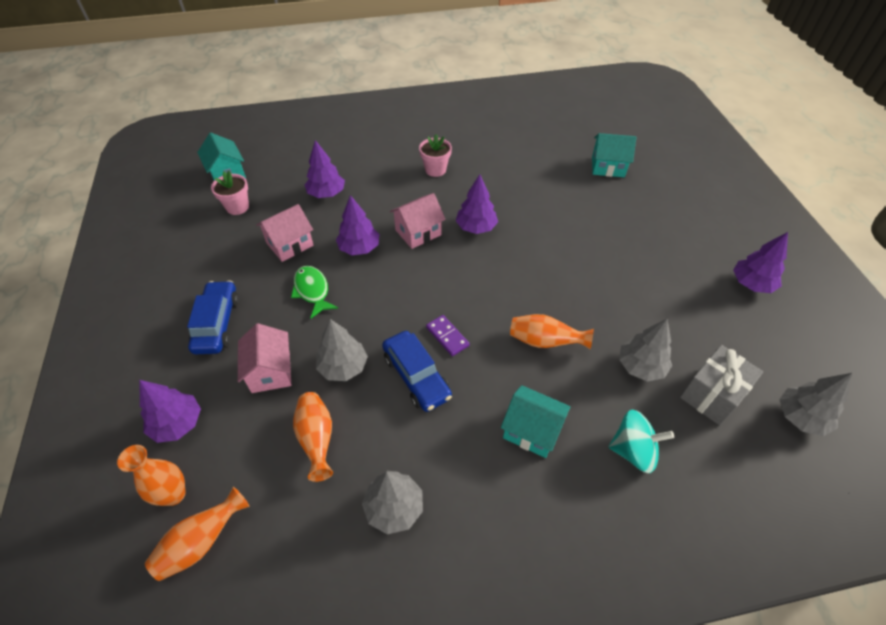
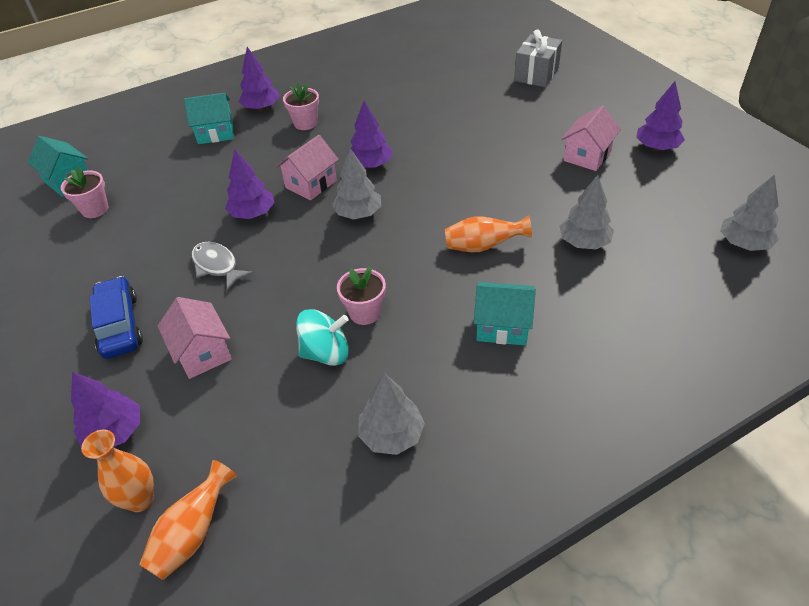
camera: 15 degrees left, 5 degrees down
(290, 244) = (172, 229): pink house -> pink house (587, 156)
(312, 291) = (217, 266): green fish -> grey fish
(317, 439) = (282, 399): orange vase -> none
(326, 193) = (194, 172): purple tree -> purple tree (261, 108)
(343, 367) = (282, 326): grey tree -> grey tree (358, 213)
(416, 376) = (365, 313): blue car -> pink flower pot
(447, 336) = (382, 268): purple domino -> none
(608, 167) = (481, 81): turquoise house -> turquoise house (215, 133)
(633, 450) = (606, 314): turquoise spinning top -> turquoise spinning top (326, 353)
(712, 394) = (659, 247): grey gift -> grey gift (536, 74)

